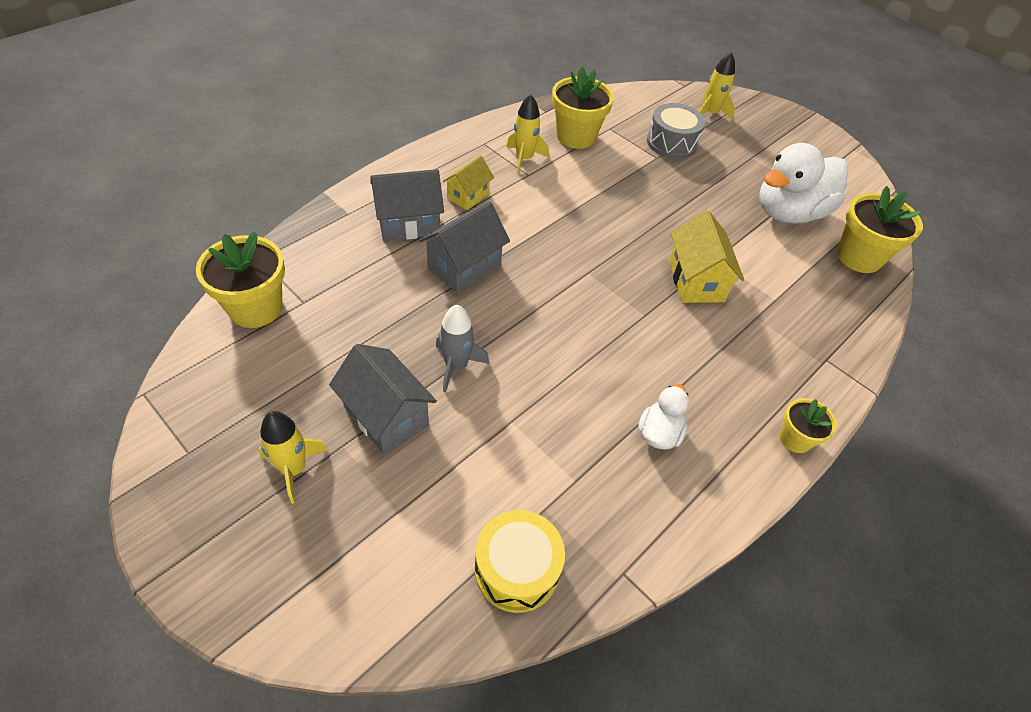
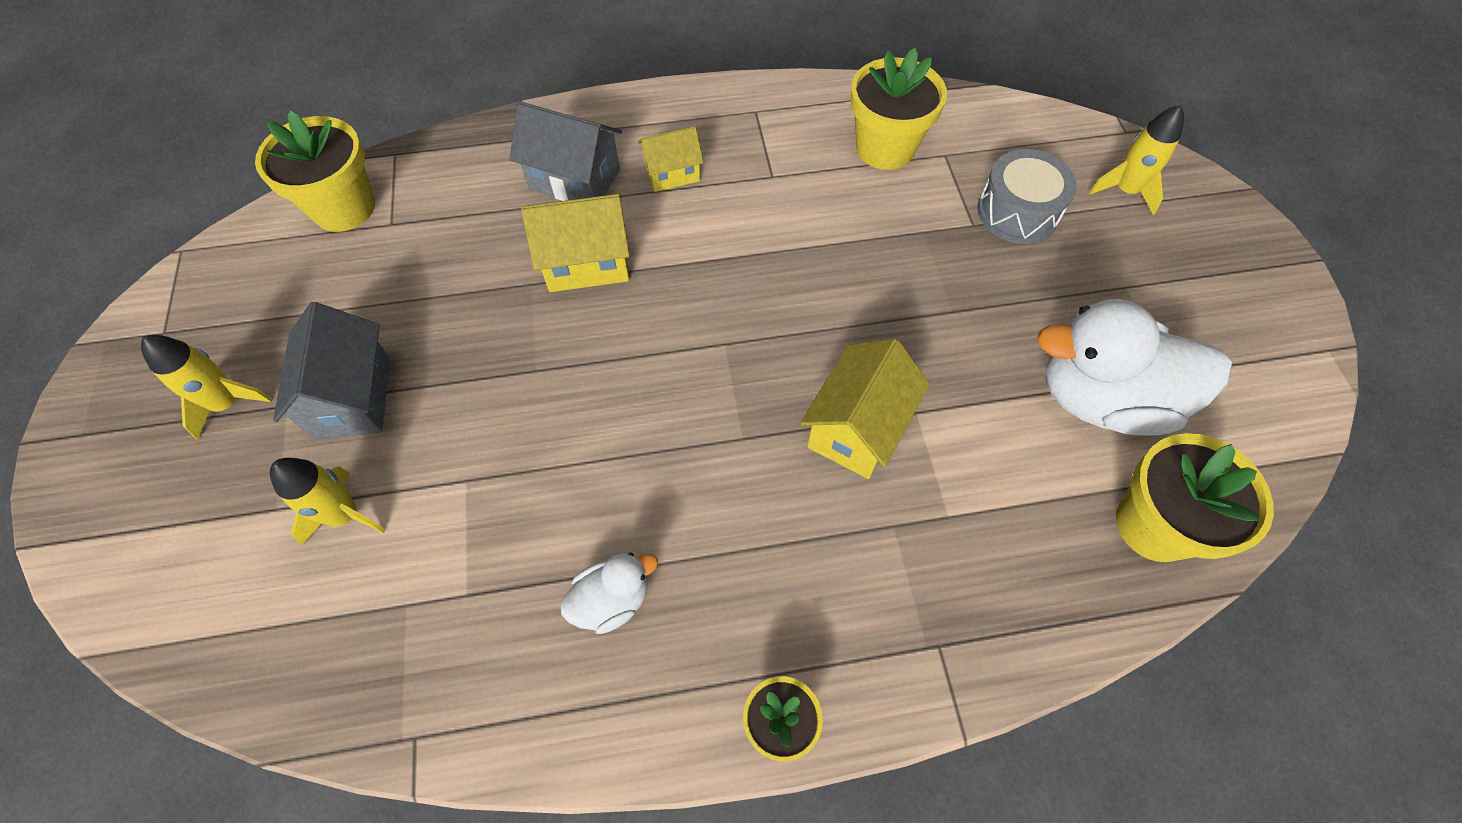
camera: 40 degrees right, 10 degrees up
(456, 366) = (469, 380): grey rocket -> none
(464, 267) = (586, 263): grey house -> yellow house
(517, 569) = (317, 651): yellow drum -> none
(524, 159) = (786, 152): yellow rocket -> yellow rocket (344, 515)

